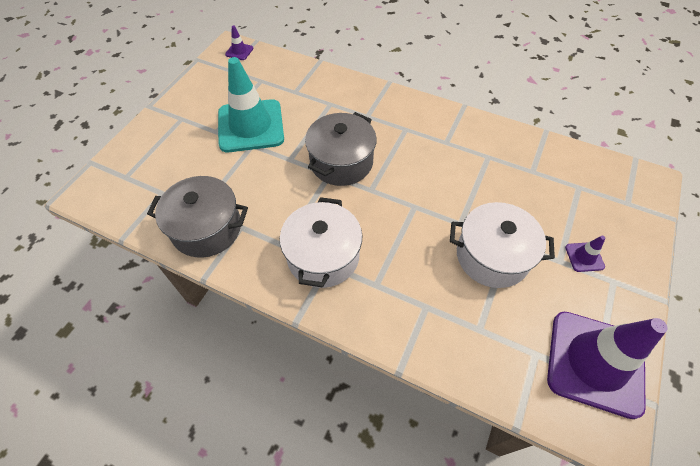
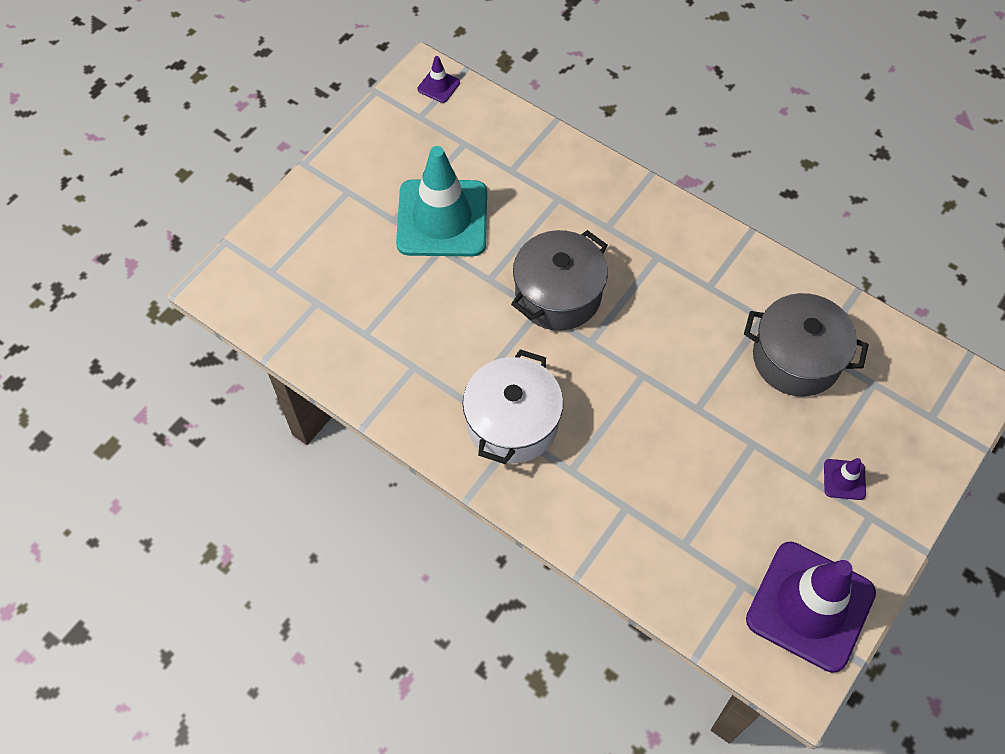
camera: 10 degrees right, 5 degrees up
(207, 228) = (371, 362): grey pot -> grey pot (796, 358)
(492, 256) = (725, 458): white pot -> none

